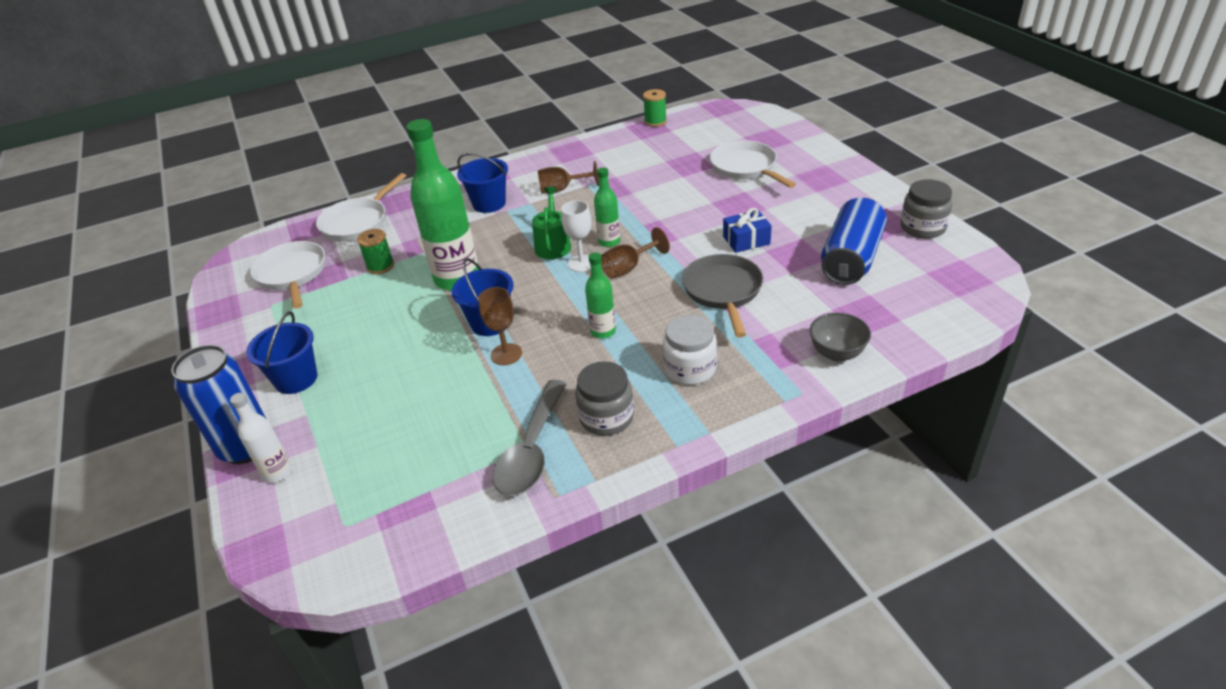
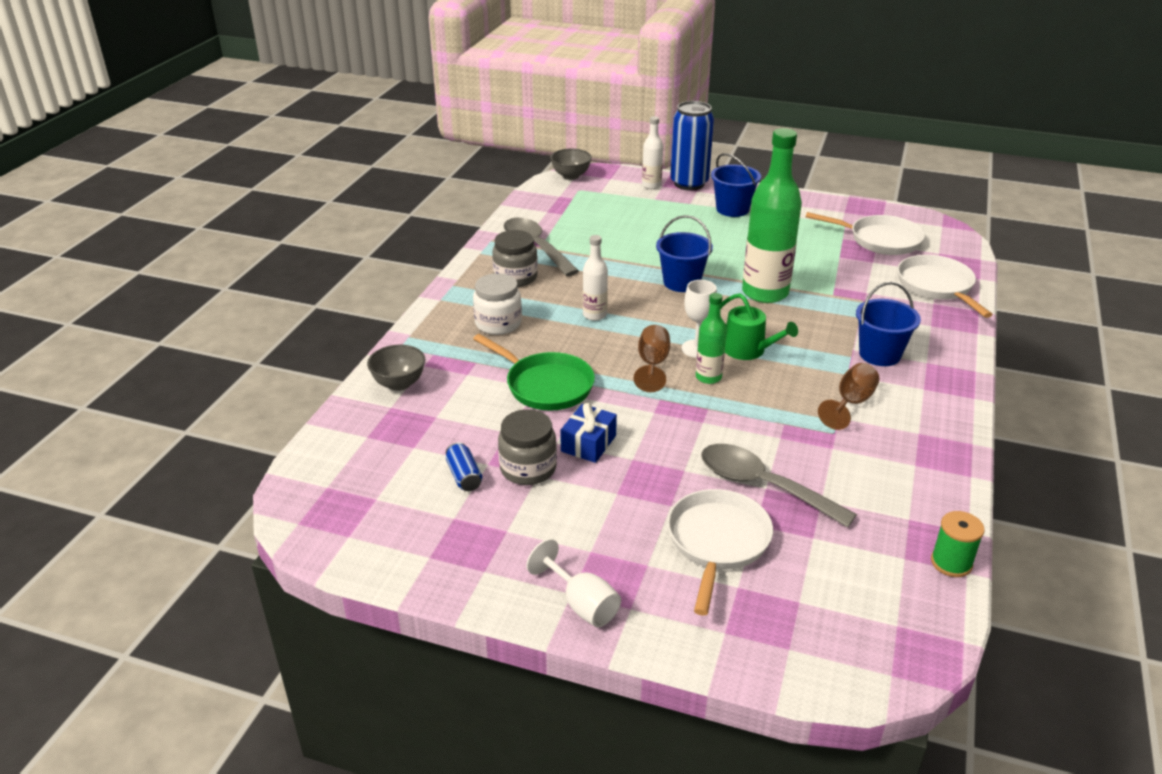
camera: 130 degrees right, 5 degrees down
(305, 566) = (571, 176): none -> grey bowl
(380, 266) = (837, 272): green spool -> none
(506, 354) = (635, 274): brown goblet -> none
(603, 331) = (594, 315): green bottle -> white bottle
(683, 178) = (762, 486): none -> grey spoon
(723, 292) = (545, 385): grey pan -> green pan
(746, 168) = (717, 543): white pan -> white pan turned 90 degrees counterclockwise
(848, 175) = (581, 604): none -> white goblet
(851, 259) = (464, 476): blue can -> blue can, size x0.43
(922, 227) = (419, 560): grey jar -> grey jar (528, 468)

